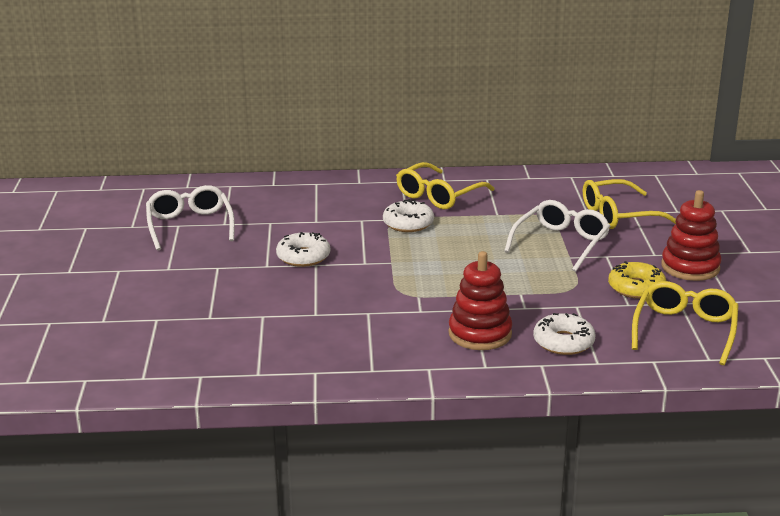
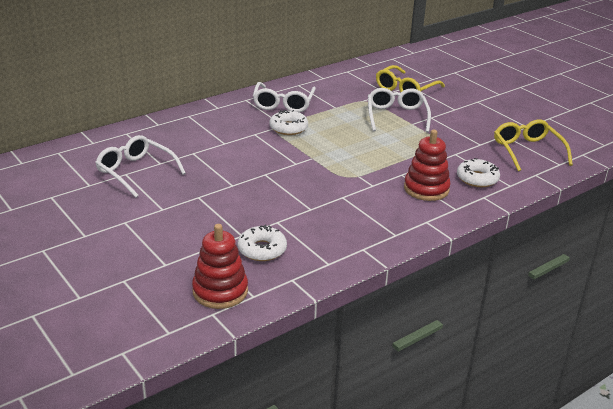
camera: 35 degrees left, 5 degrees up
(303, 257) = (249, 171): white donut -> white donut (262, 249)
(438, 196) = (283, 104): yellow glasses -> white glasses
(636, 288) = (471, 132): yellow donut -> none
(690, 267) = (482, 112): red stacking toy -> red stacking toy (220, 291)

